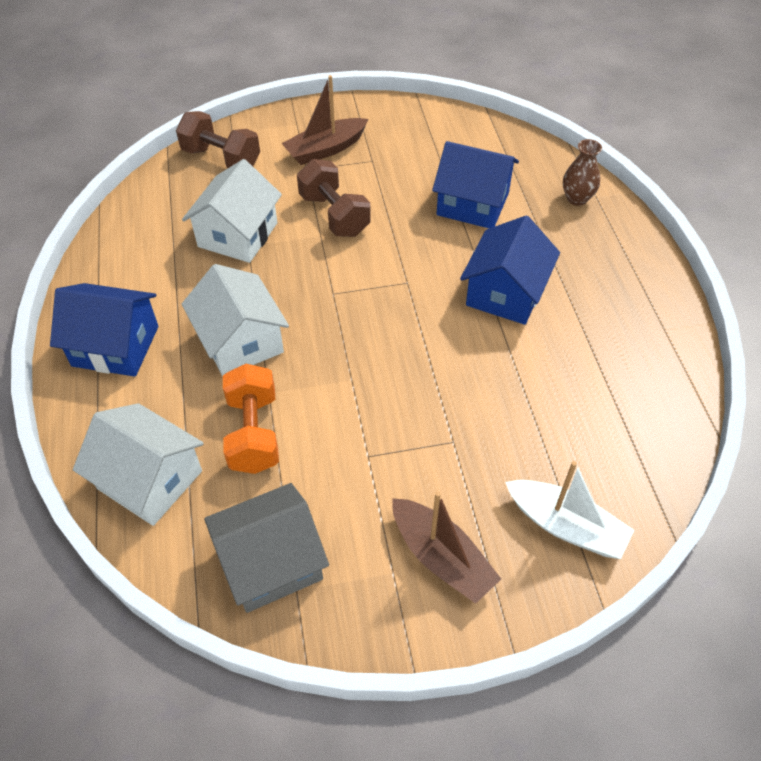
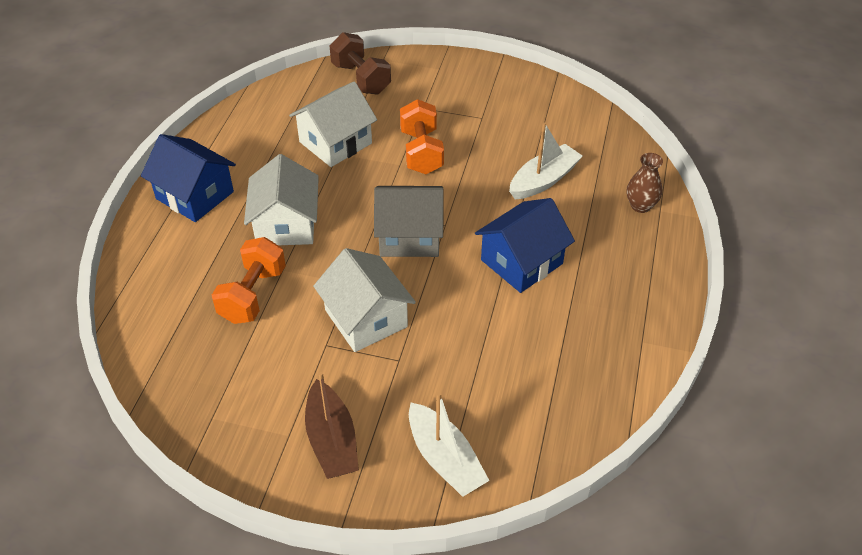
camera: 25 degrees right, 5 degrees down
(149, 479) = (160, 299): white house -> white house (366, 318)
(271, 562) = (206, 391): grey house -> grey house (409, 236)
(325, 149) = (449, 97): brown boat -> none
(334, 215) = (421, 152): brown dumbbell -> orange dumbbell
(472, 204) = (543, 180): blue house -> white boat

